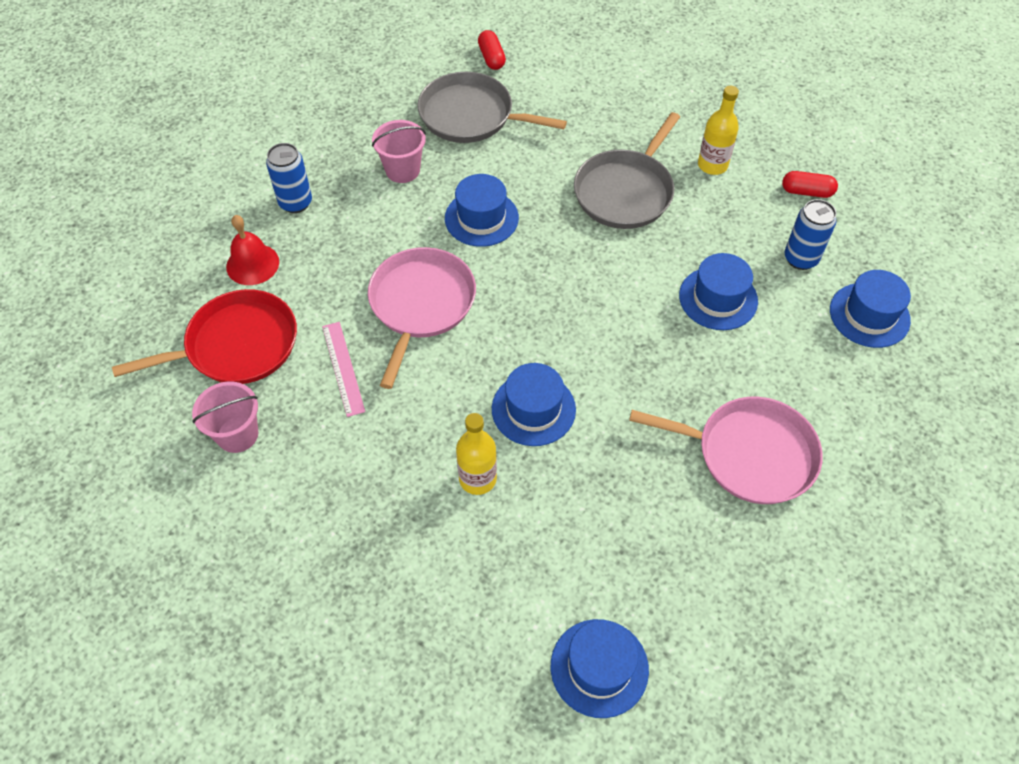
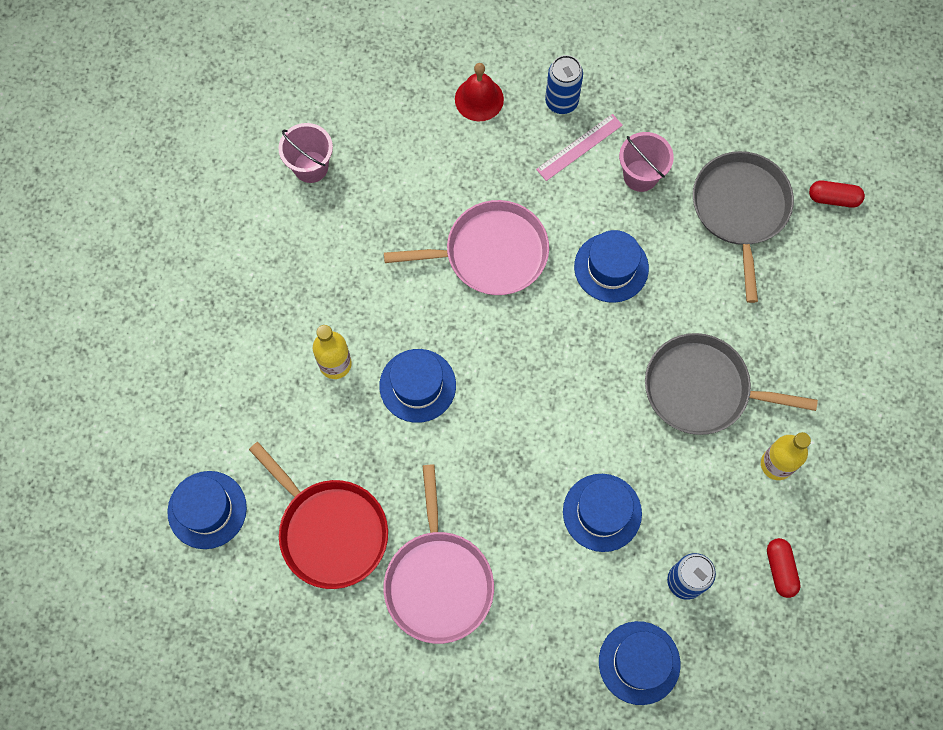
camera: 70 degrees right, 15 degrees up
(236, 345) = (392, 126): red pan -> red pan (330, 530)
(343, 368) = (401, 217): pink ruler -> pink ruler (579, 147)
(491, 58) = (833, 198): red capsule -> red capsule turned 45 degrees clockwise

